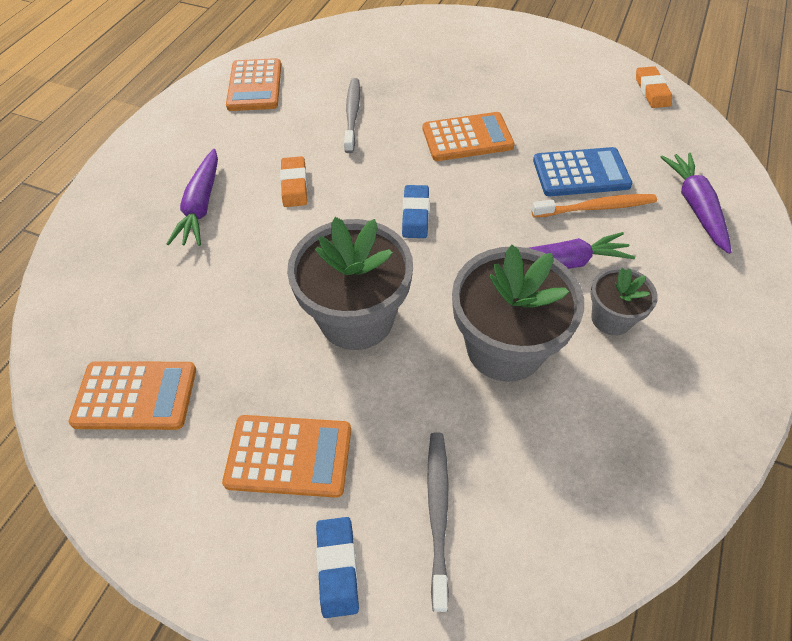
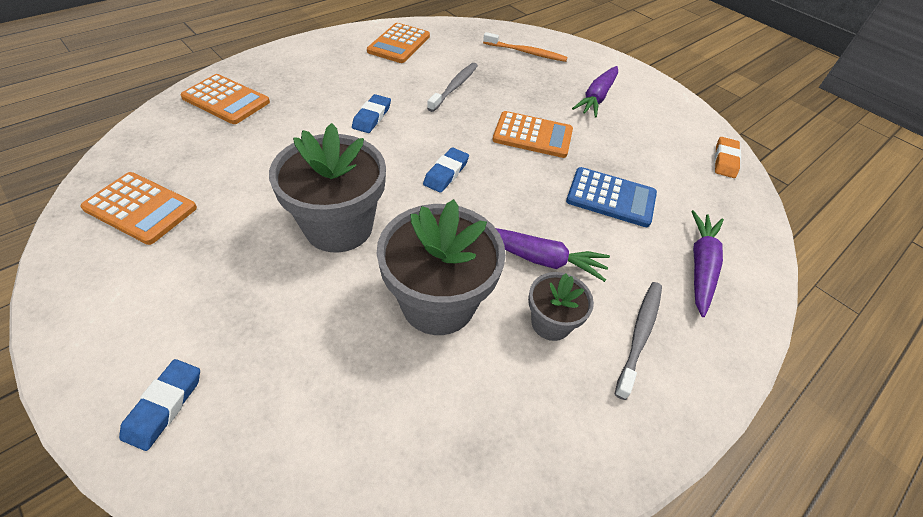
camera: 20 degrees right, 5 degrees down
(201, 205) = (295, 105): purple carrot -> purple carrot (597, 97)
(289, 456) = (204, 302): orange calculator -> orange calculator (226, 100)
(294, 185) = (372, 117): orange eraser -> blue eraser
(438, 512) = (276, 406): grey toothbrush -> grey toothbrush (639, 335)
(596, 207) = (604, 229): orange toothbrush -> orange toothbrush (526, 52)

